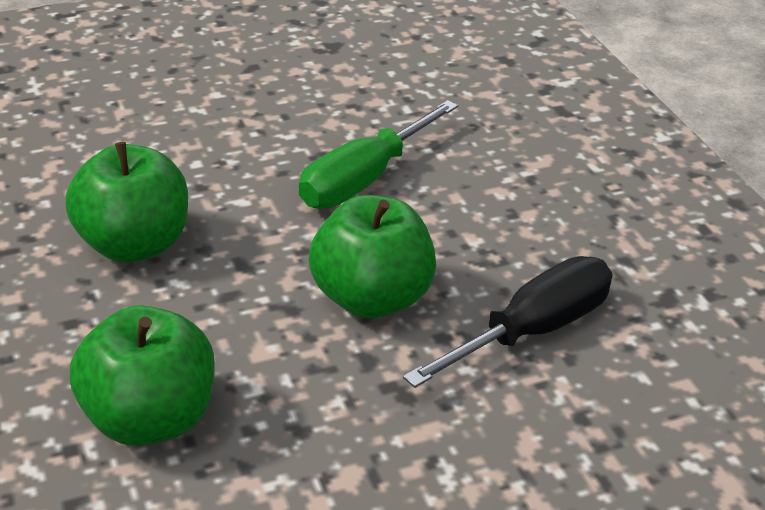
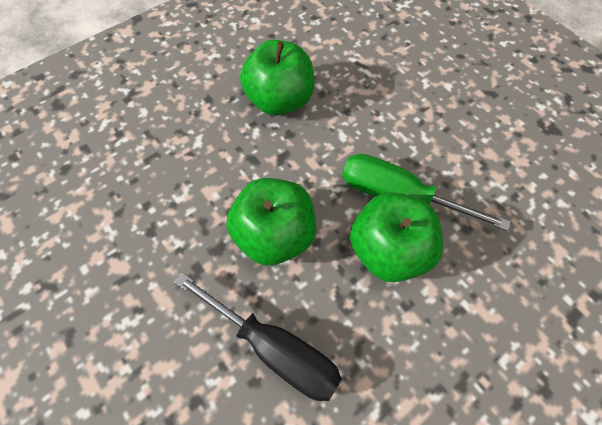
camera: 75 degrees right, 25 degrees up
(150, 419) = (145, 157): green apple -> green apple (388, 250)

